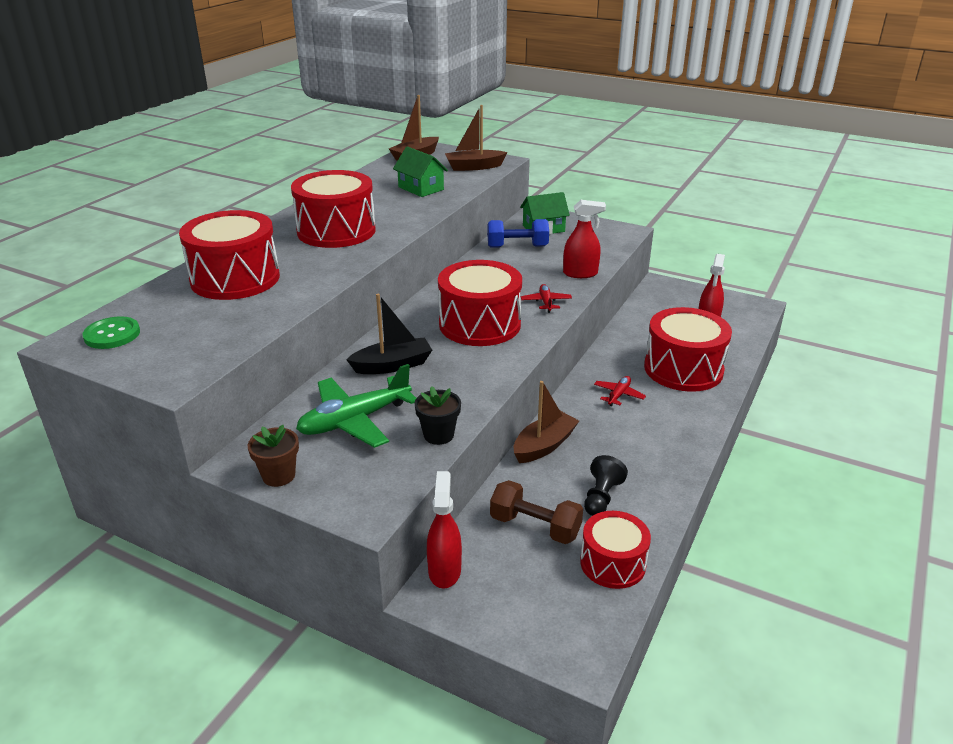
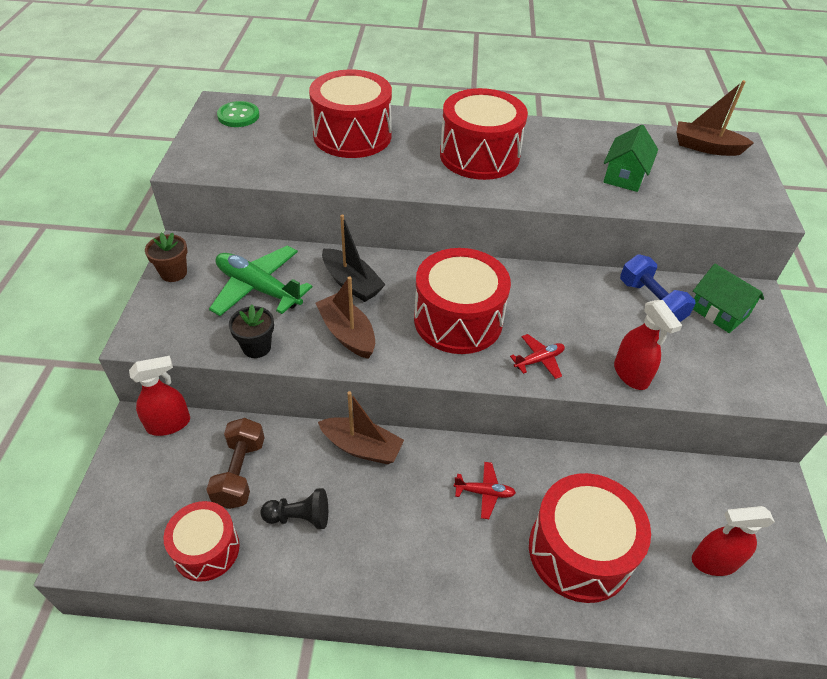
camera: 65 degrees right, 15 degrees up
(474, 167) = (723, 196): brown boat -> brown boat (347, 333)

